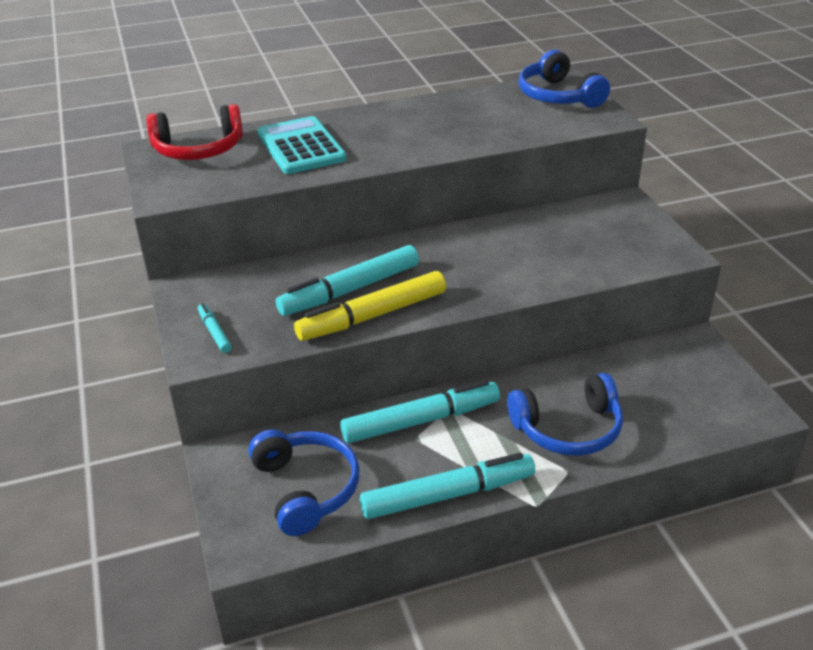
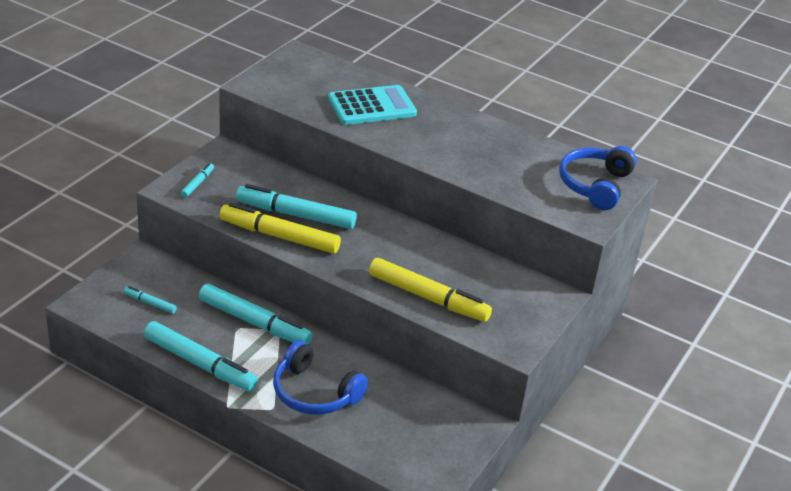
camera: 45 degrees right, 0 degrees up
(198, 149) = (319, 70): red headphones -> none
(301, 147) = (372, 106): turquoise calculator -> turquoise calculator turned 45 degrees clockwise
(306, 488) = (150, 303): blue headphones -> turquoise marker
(564, 268) = (428, 297): none -> yellow marker

